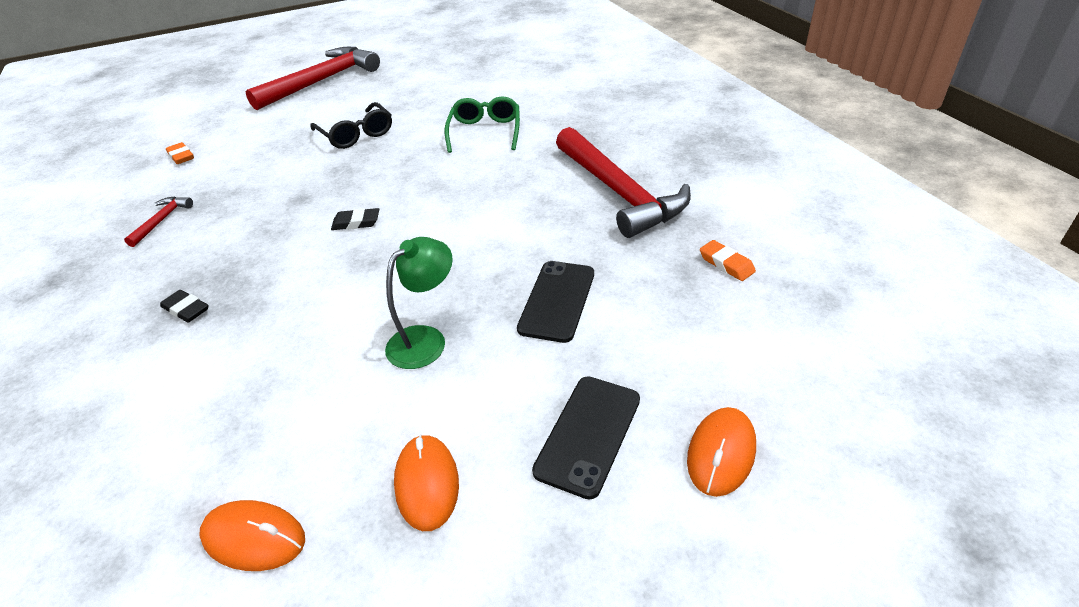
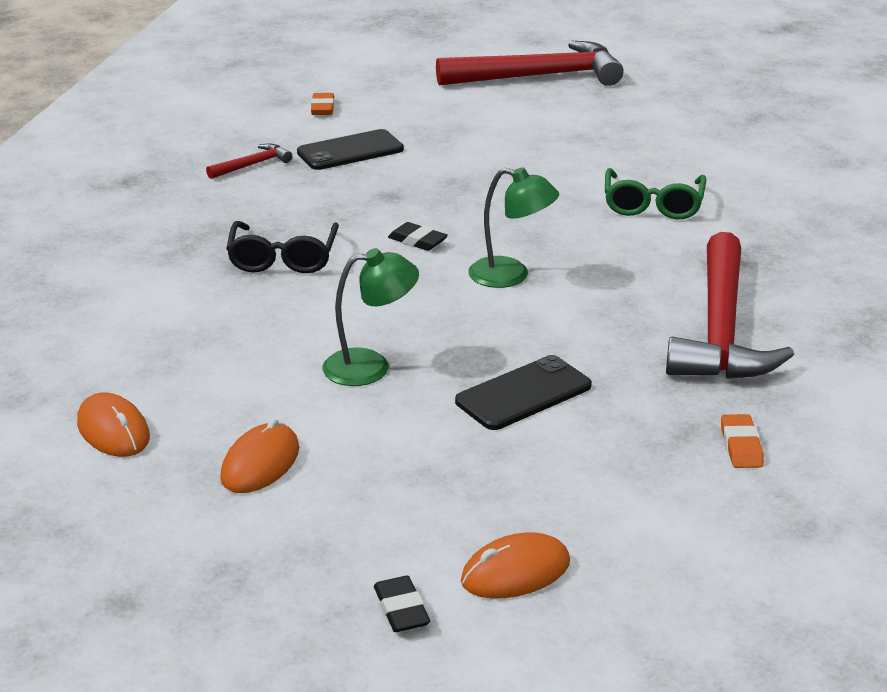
camera: 35 degrees right, 10 degrees down
(186, 309) = (206, 251): black eraser -> black eraser (401, 609)
(356, 134) = (511, 152): black glasses -> black glasses (283, 258)
(450, 218) = (511, 276): none -> green lamp
(485, 132) = (653, 205): green glasses -> green glasses turned 150 degrees clockwise
(588, 434) = (421, 500): black phone -> black phone (350, 151)

